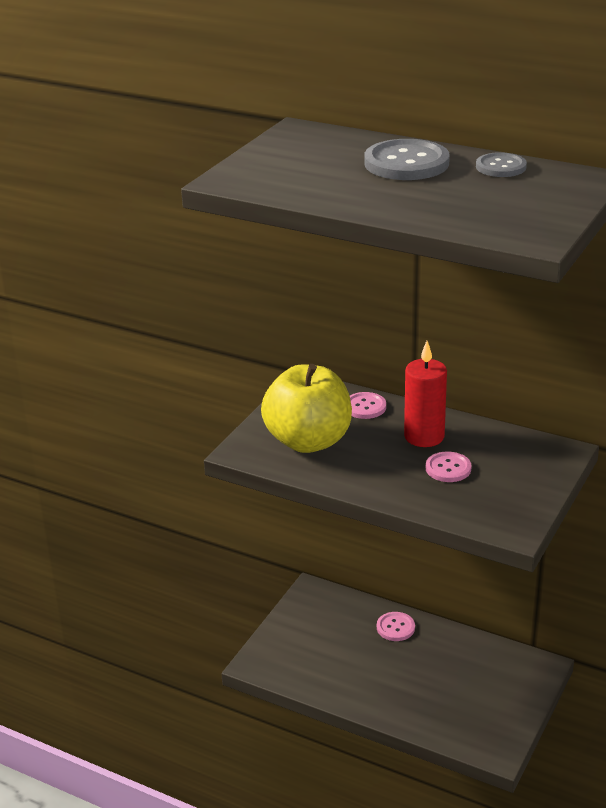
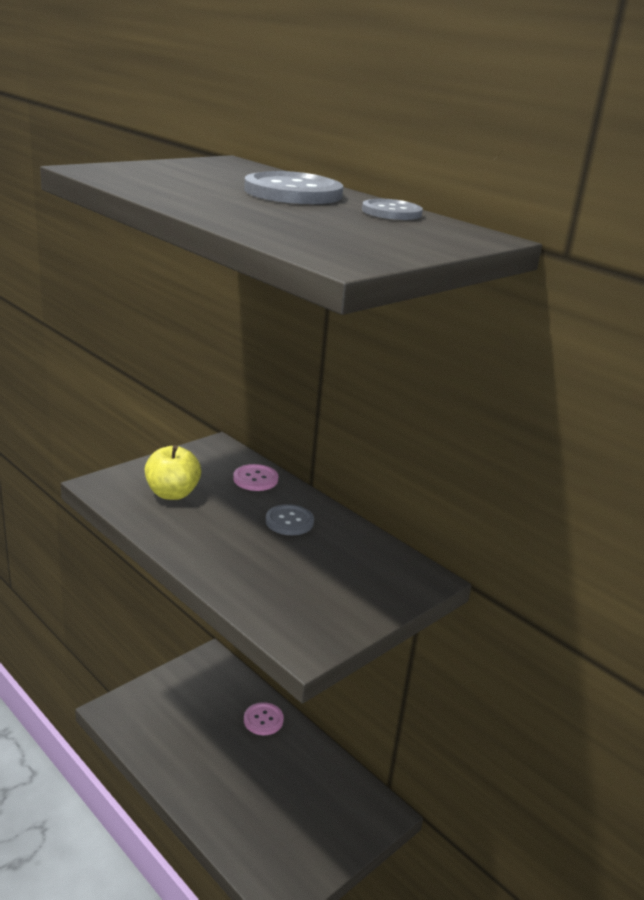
camera: 15 degrees right, 5 degrees down
(308, 441) = (172, 493): yellow apple -> yellow apple, size x0.58
(424, 436) = (289, 521): red candle -> grey button
(448, 468) = (287, 559): pink button -> none

